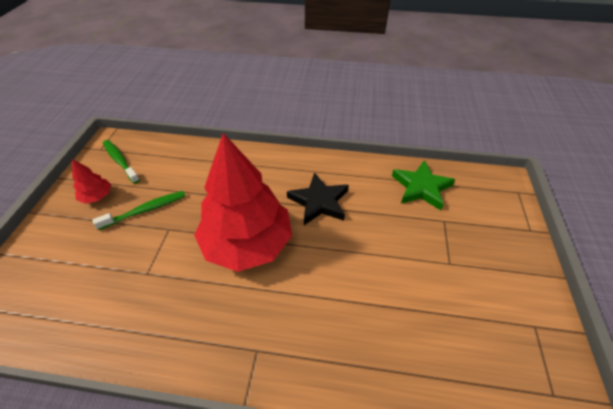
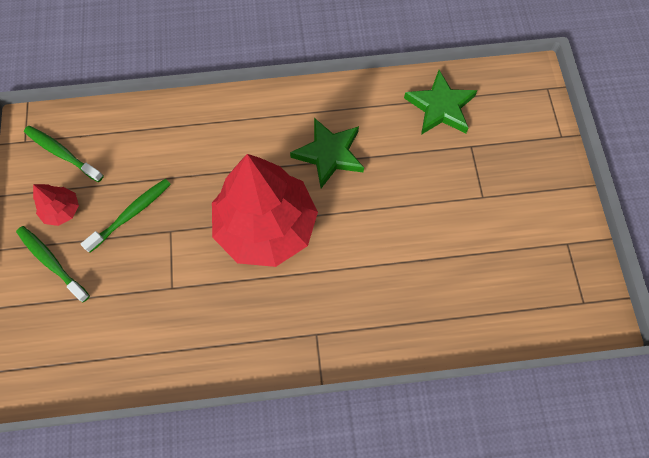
camera: 15 degrees left, 20 degrees up
(66, 231) = (52, 262): none -> green toothbrush
(319, 202) = (329, 154): black star -> green star

